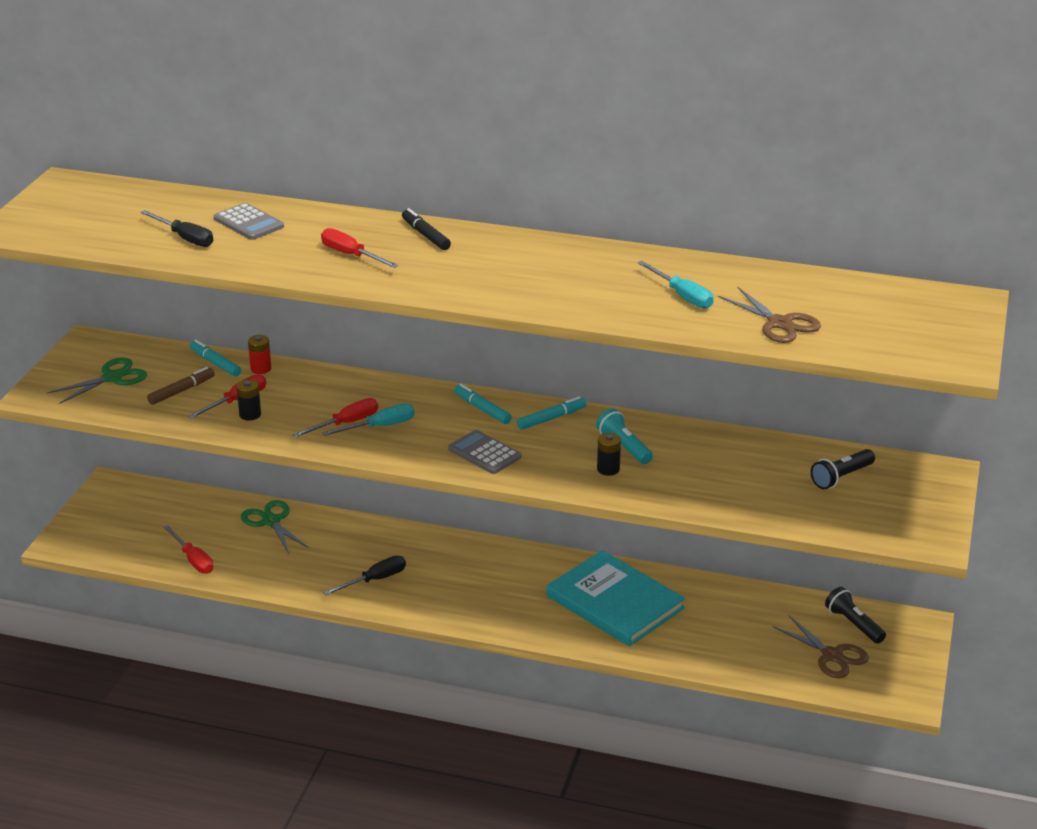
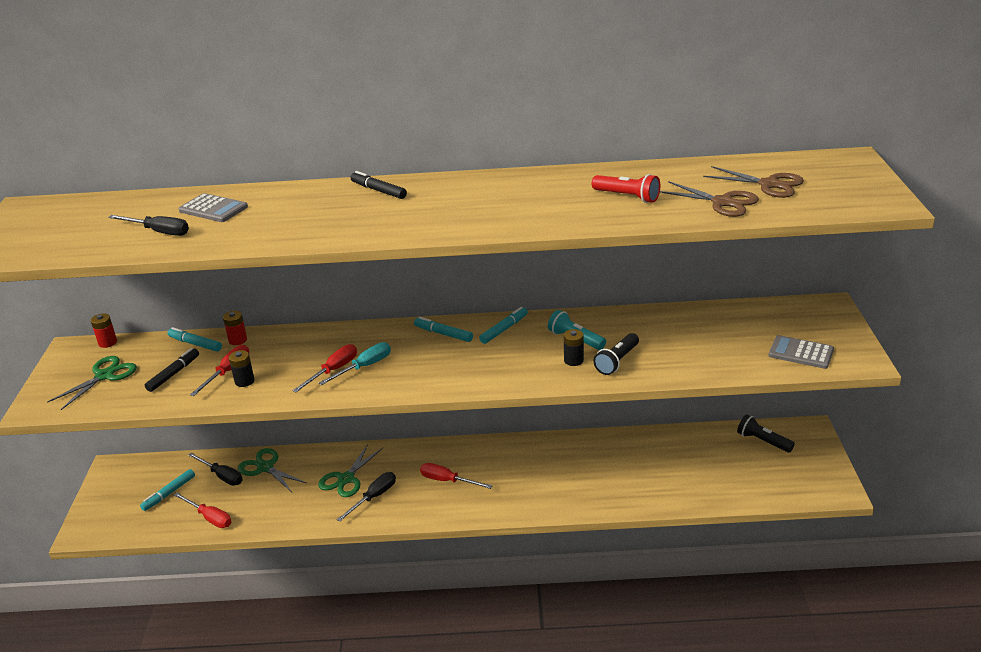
camera: 15 degrees left, 0 degrees up
(127, 342) = (107, 342): none -> red battery
(160, 525) = (169, 493): none -> turquoise marker
(181, 391) = (173, 374): brown marker -> black marker
(221, 519) = (221, 476): none -> black screwdriver
(351, 255) = (321, 218): red screwdriver -> red screwdriver (447, 481)
(353, 553) = (346, 479): none -> green scissors
(484, 453) = (464, 370): grey calculator -> grey calculator (801, 353)
(615, 602) = (576, 468): turquoise book -> none
(682, 296) = (627, 197): turquoise screwdriver -> red flashlight
(832, 655) = (762, 470): brown scissors -> brown scissors (769, 184)
(841, 477) = (757, 326): black flashlight -> black flashlight (617, 361)

